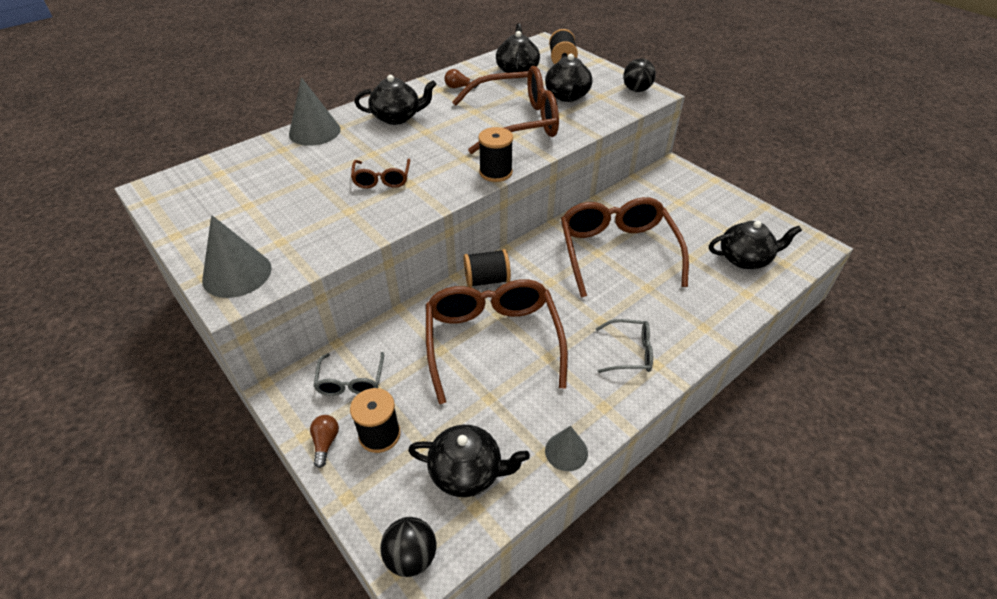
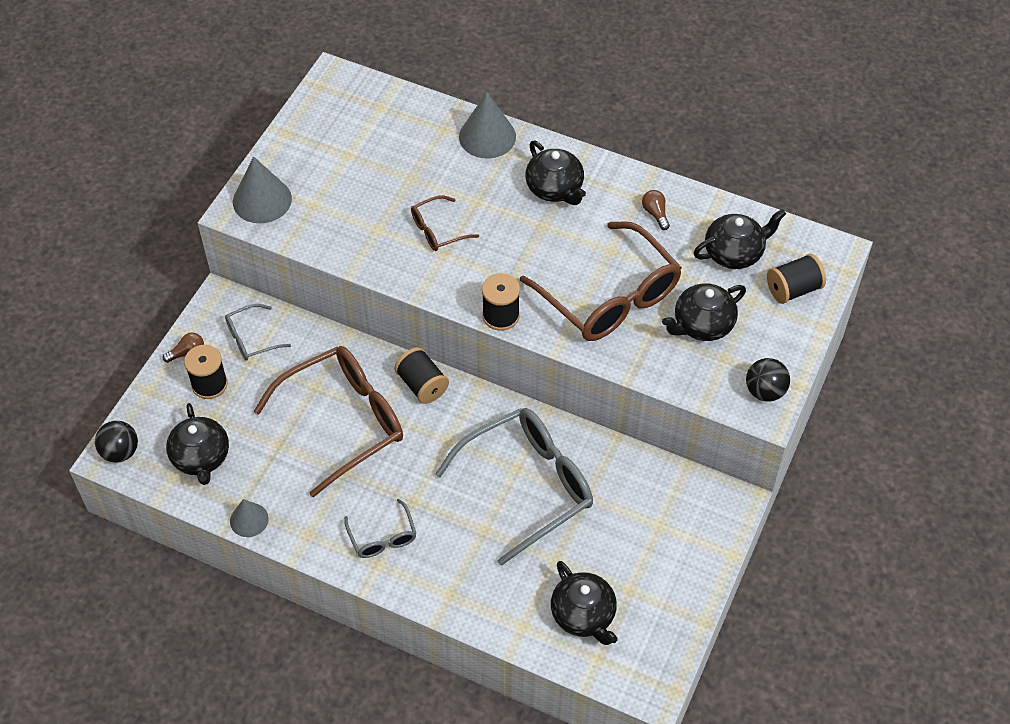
camera: 65 degrees right, 10 degrees up
(617, 251) = (528, 485): brown glasses -> grey glasses

